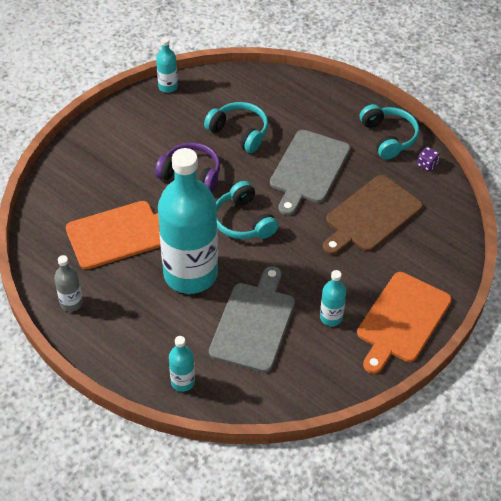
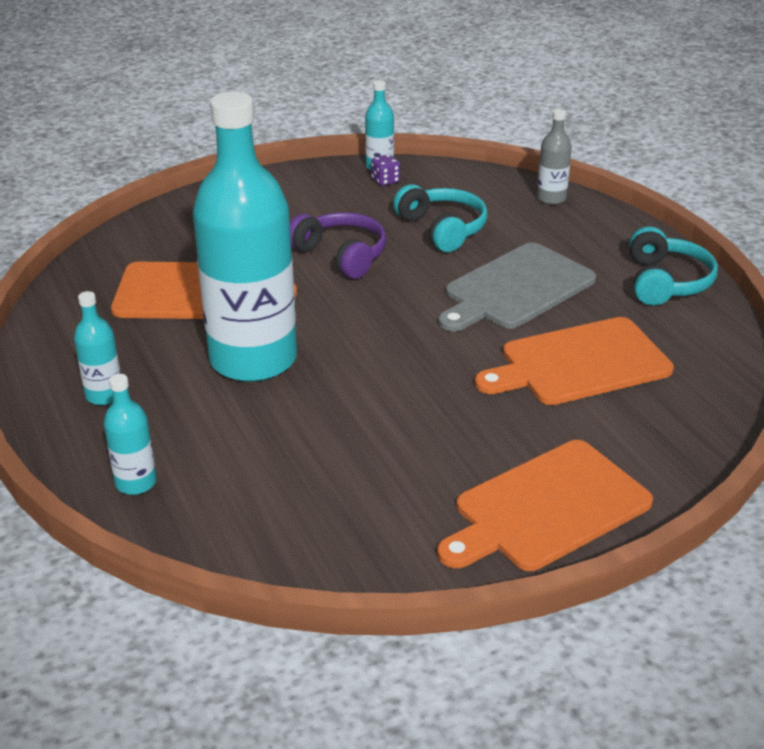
camera: 25 degrees right, 15 degrees down
(71, 303) = (64, 347): grey bottle -> grey bottle (551, 198)
(243, 221) = (376, 321): turquoise headphones -> none
(254, 323) = (300, 442): grey cutting board -> none
(331, 317) = (428, 470): turquoise bottle -> turquoise bottle (104, 395)
(371, 216) = (579, 363): brown cutting board -> orange cutting board
(427, 164) = (710, 326): purple dice -> purple dice (385, 181)

